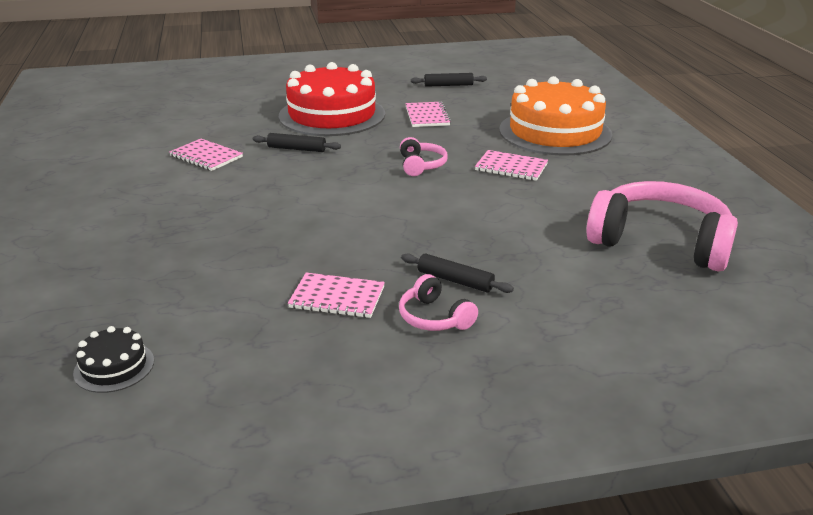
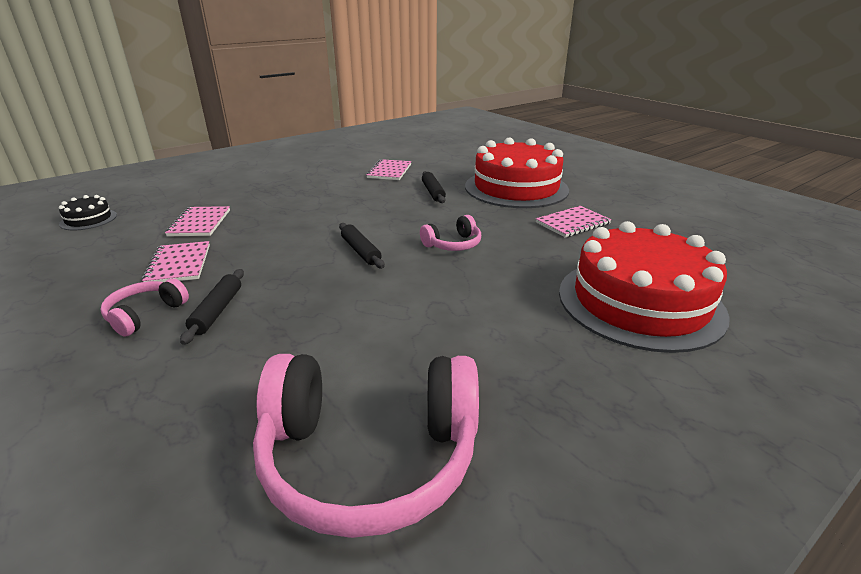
camera: 65 degrees right, 0 degrees up
(448, 85) = (670, 216): black rolling pin -> black rolling pin (361, 251)
(511, 167) = (500, 292): pink notebook -> pink notebook (200, 223)
(555, 132) = (640, 302): orange cake -> red cake
(660, 242) = (370, 456): pink headphones -> pink headphones turned 90 degrees clockwise

